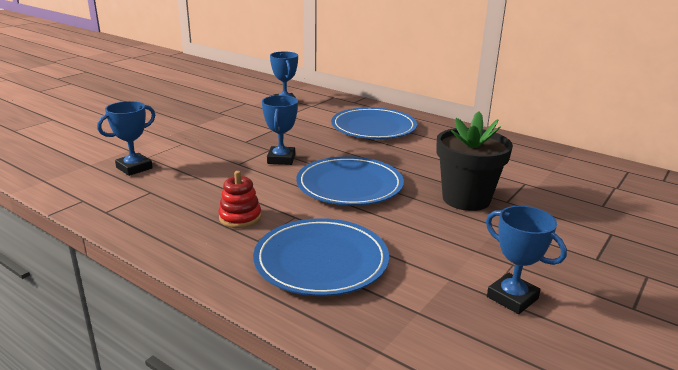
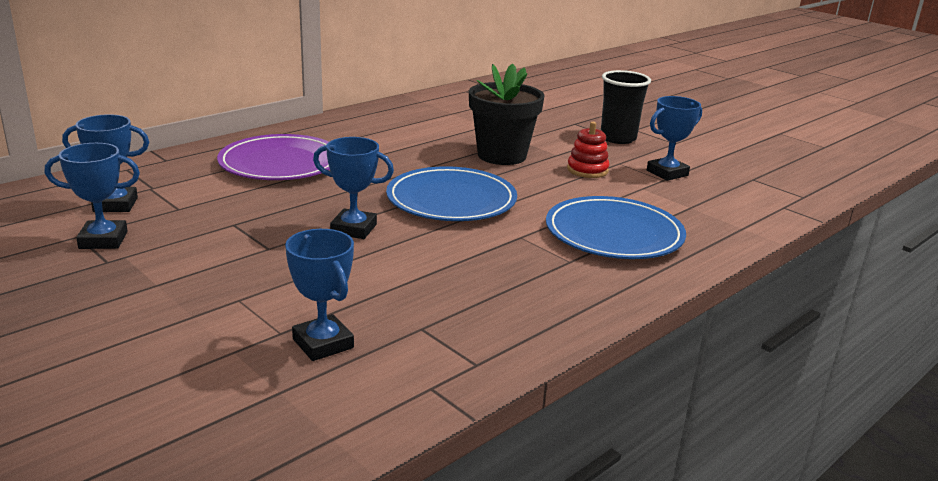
camera: 80 degrees left, 0 degrees up
(240, 217) = (516, 267): red stacking toy -> red stacking toy (587, 170)
(242, 108) = (103, 240): none -> blue trophy
(373, 127) = (280, 163): blue plate -> purple plate
(595, 263) = (618, 138): none -> black cup

